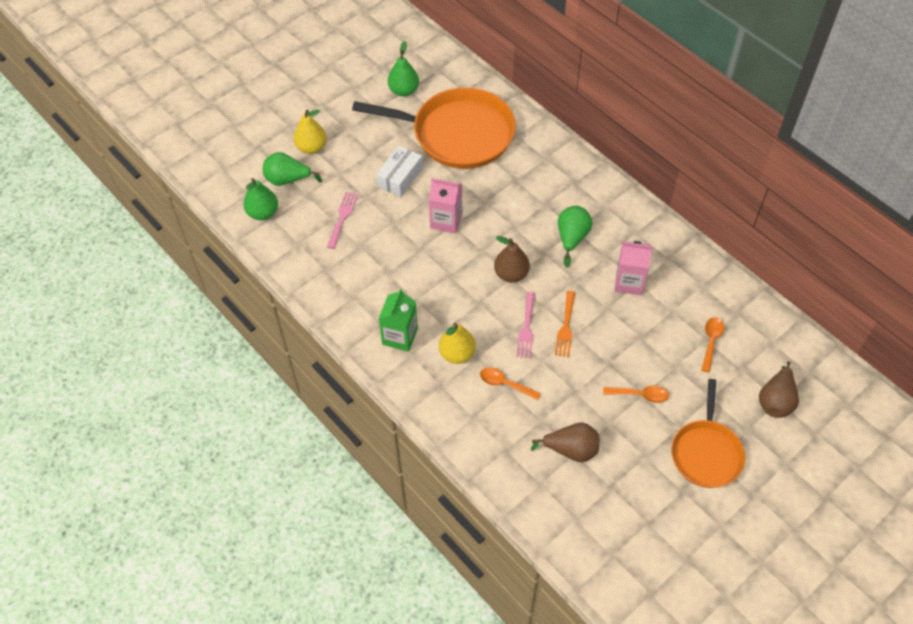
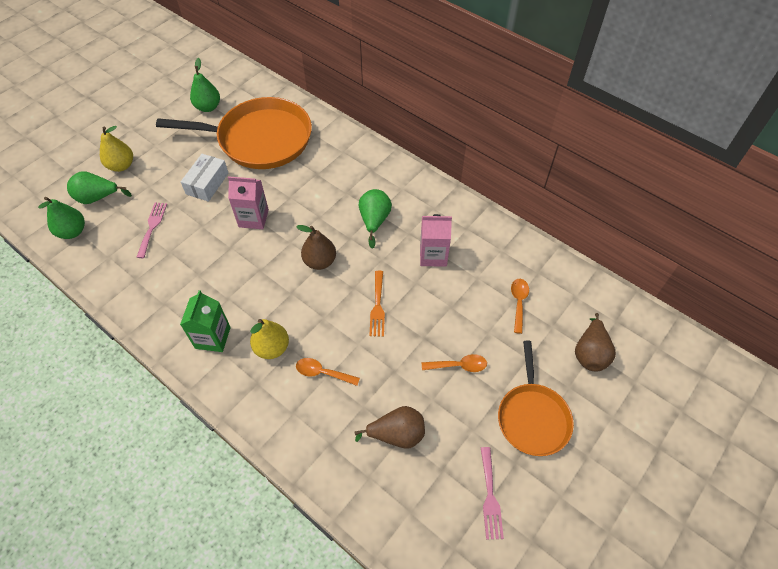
camera: 10 degrees left, 0 degrees up
(526, 328) = (339, 312): pink fork -> pink fork (490, 497)

